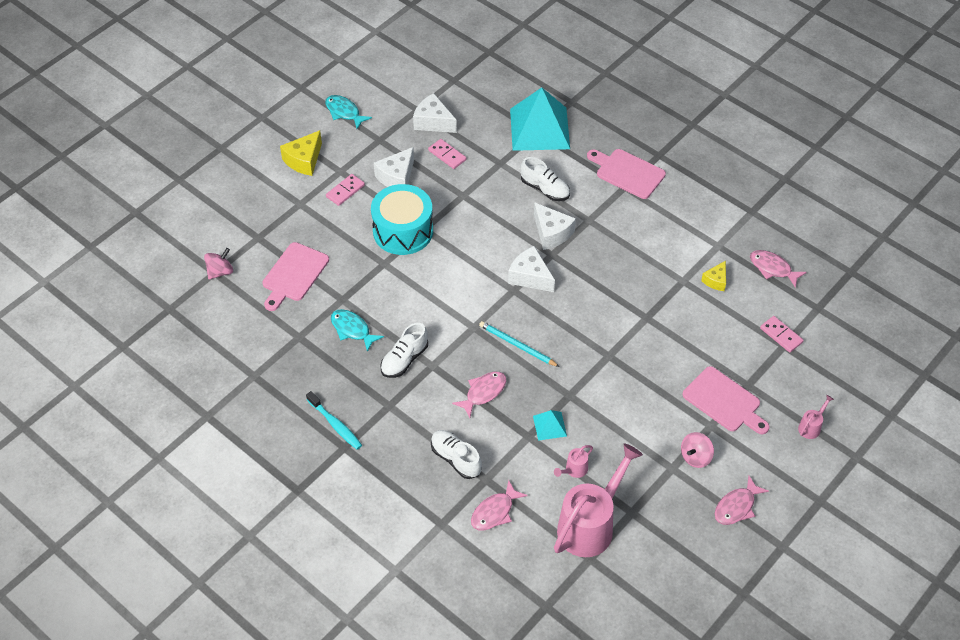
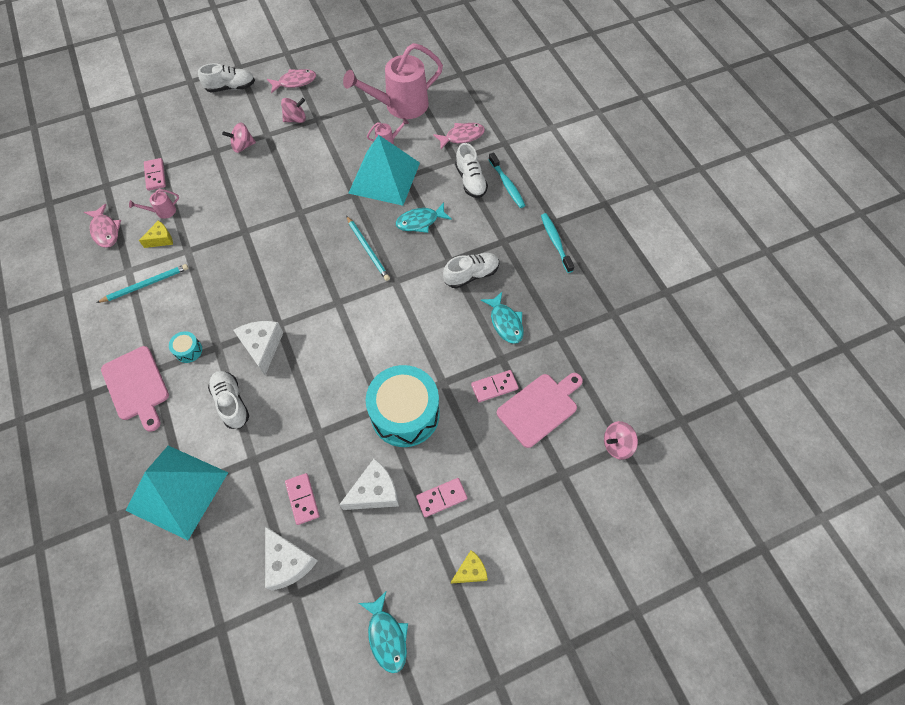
camera: 155 degrees left, 10 degrees up
(304, 160) = (470, 571): yellow cheese -> yellow cheese, size x0.62
(339, 276) = (494, 387): none -> pink domino
(414, 470) = (507, 184): none -> turquoise toothbrush
(483, 392) = (420, 221): pink fish -> turquoise fish
(530, 277) = (314, 309): white cheese -> none
(549, 426) = (384, 177): turquoise pyramid -> turquoise pyramid, size x2.28
(609, 209) = (188, 350): none -> turquoise drum
(691, 241) = (146, 284): none -> turquoise pencil
(724, 401) = (243, 146): pink cutting board -> pink spinning top
(802, 467) = (231, 87): none -> white shoe
(811, 426) = (199, 108): pink watering can -> pink watering can (162, 212)

